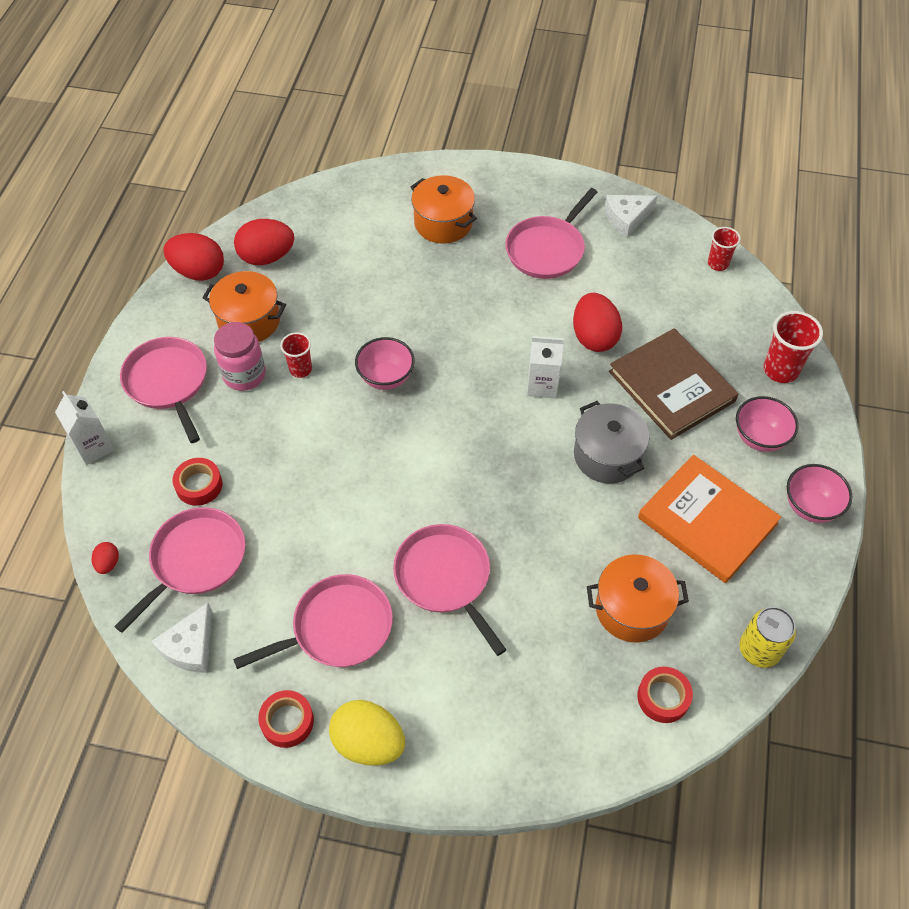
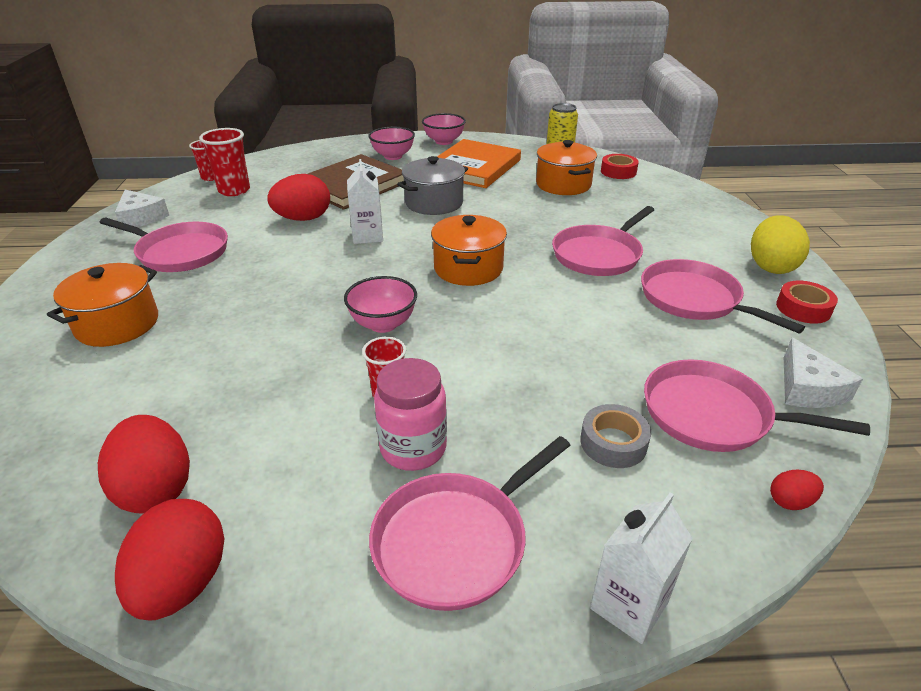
camera: 105 degrees left, 20 degrees down
(190, 646) = (808, 388): white cheese -> white cheese turned 75 degrees clockwise
(199, 485) = (613, 443): red tape -> grey tape
(249, 321) = (304, 472): orange pot -> orange pot (468, 268)
(780, 370) = (327, 153): red cup -> red cup (234, 190)

